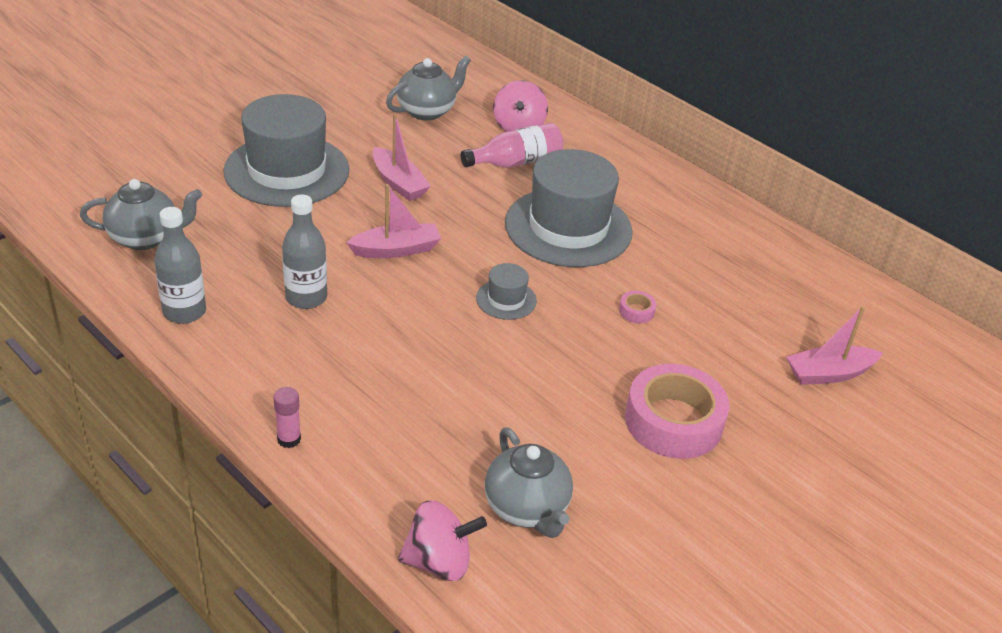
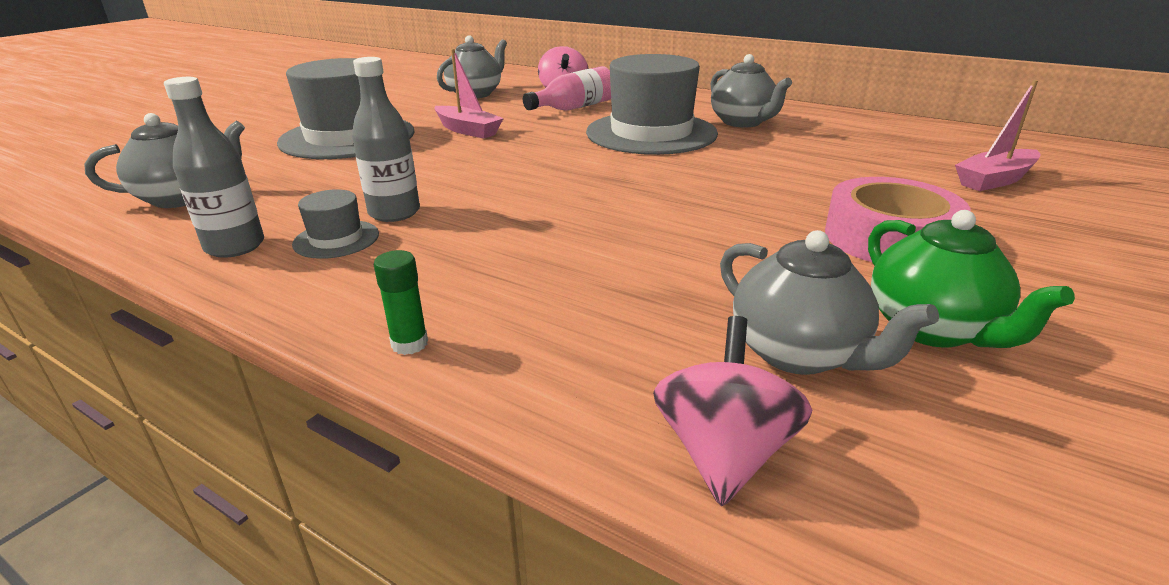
camera: 10 degrees left, 10 degrees down
(289, 439) = (409, 344): pink glue stick -> green glue stick
(396, 250) = (485, 167): pink boat -> none
(439, 562) = (723, 453): pink spinning top -> pink spinning top turned 60 degrees counterclockwise
(506, 299) = (625, 182): grey hat -> grey hat (336, 239)
(629, 512) = (932, 329): none -> green teapot
(636, 311) = (764, 170): pink tape -> none
(668, 229) = (743, 122): none -> grey teapot

